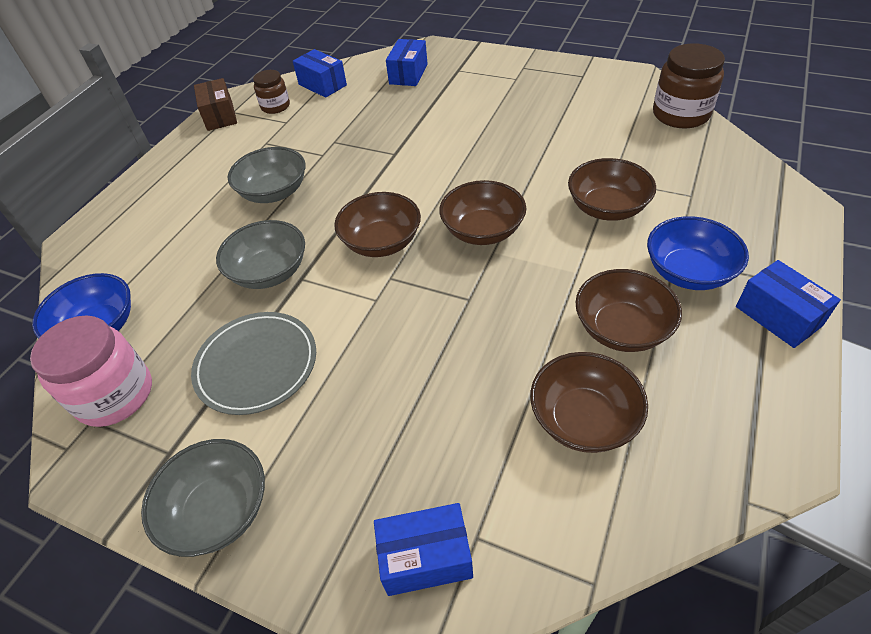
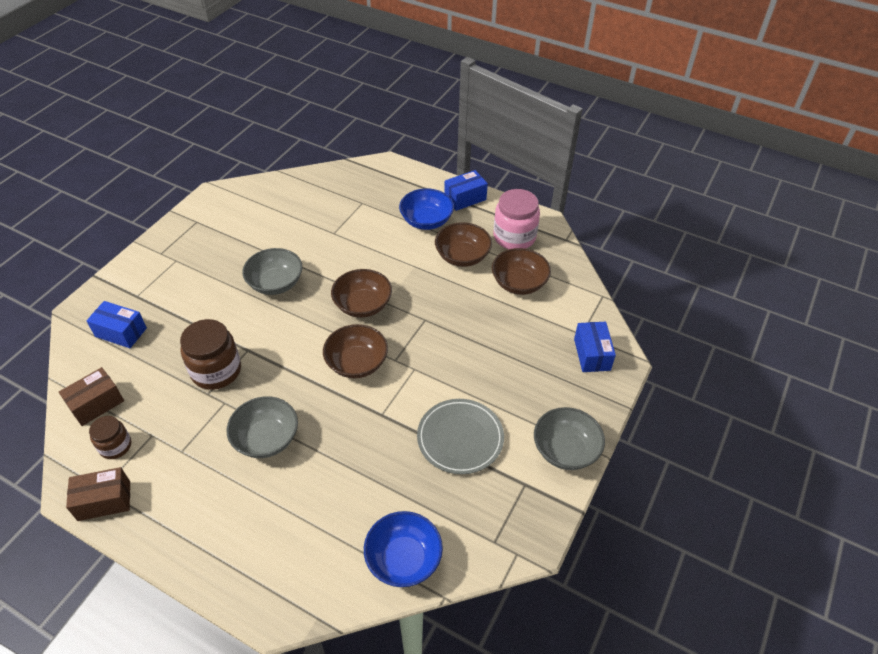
camera: 90 degrees left, 0 degrees up
(115, 395) = (474, 529): pink jar -> pink jar (514, 237)
(269, 272) = (369, 436): grey bowl -> grey bowl (275, 283)
(322, 85) = (96, 404): blue box -> brown box
(607, 208) = (360, 241): brown bowl -> none
(680, 114) = (276, 185): brown jar -> brown jar (216, 371)

